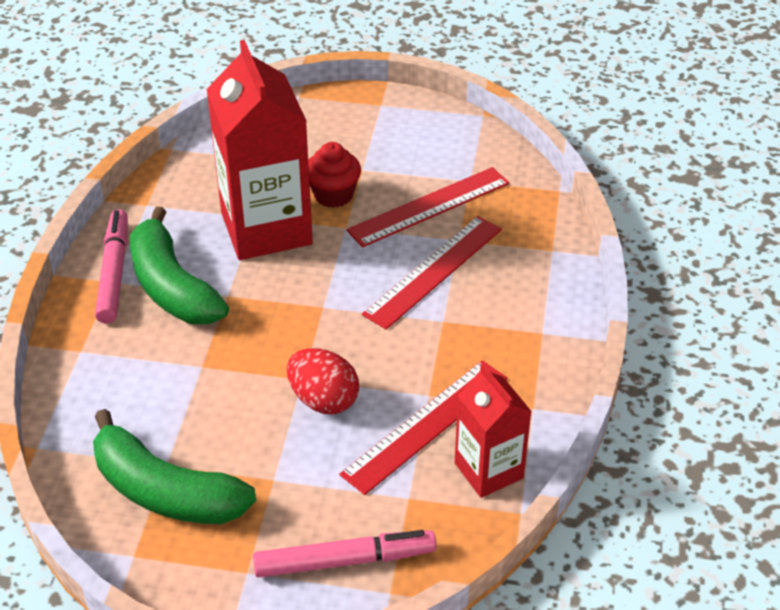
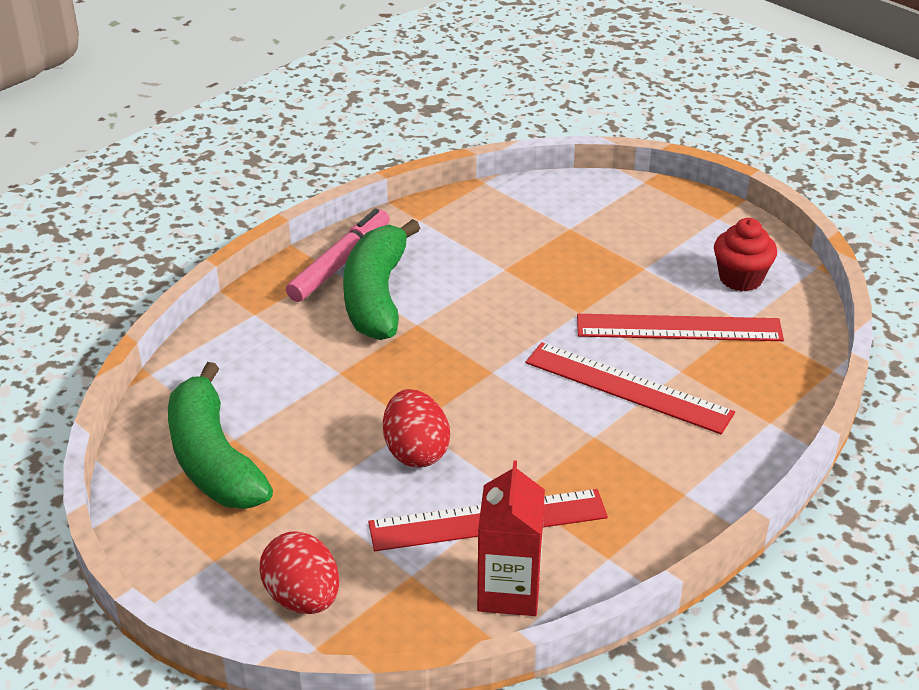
camera: 35 degrees right, 5 degrees down
(266, 228) = (504, 282): red carton -> none
(333, 195) = (594, 279): red cupcake -> red cupcake (740, 278)
(344, 561) = (303, 597): pink marker -> red egg
(434, 271) = (628, 387): red ruler -> red ruler turned 45 degrees clockwise

